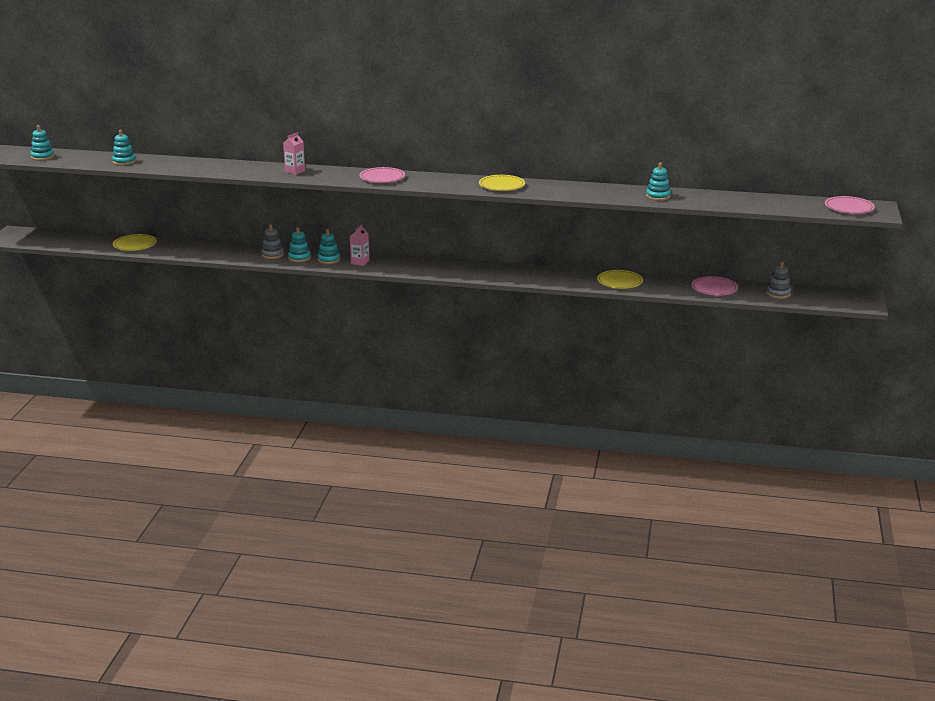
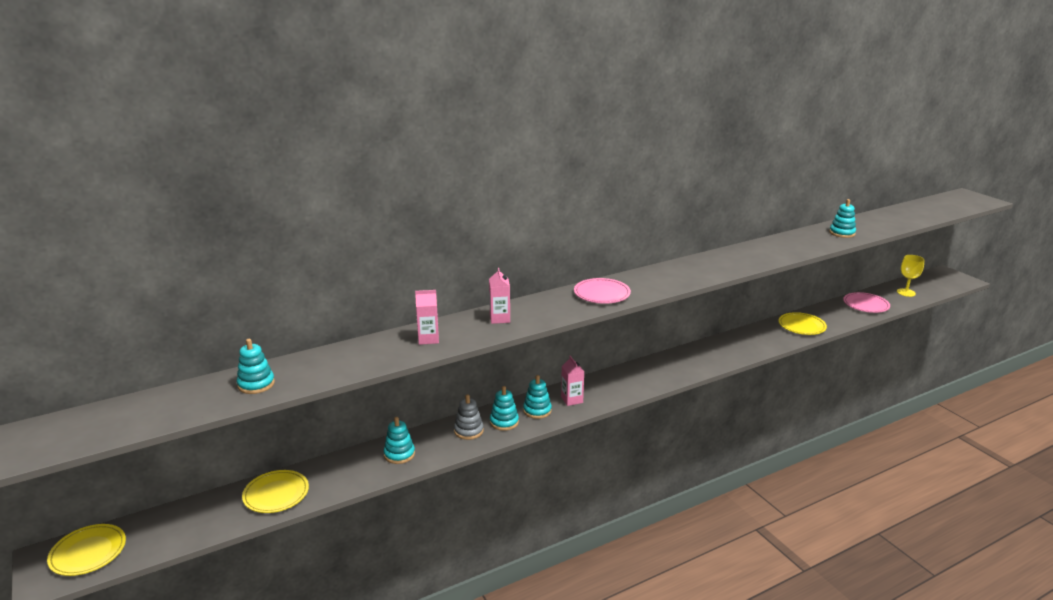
camera: 40 degrees left, 0 degrees up
(42, 157) = (106, 424): turquoise stacking toy -> turquoise stacking toy (399, 454)
(237, 169) = (428, 339): none -> pink carton
(501, 186) = (717, 264): yellow plate -> yellow plate (88, 552)
(778, 294) = (906, 292): grey stacking toy -> yellow goblet
(849, 208) = (959, 201): pink plate -> none

